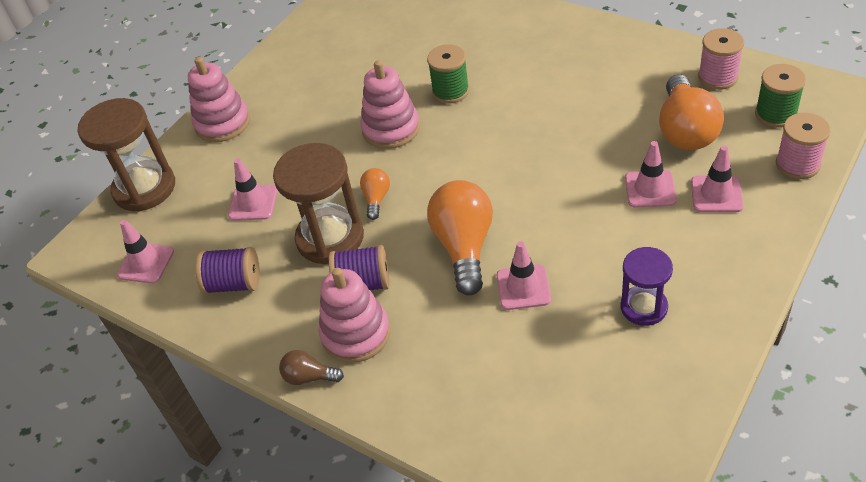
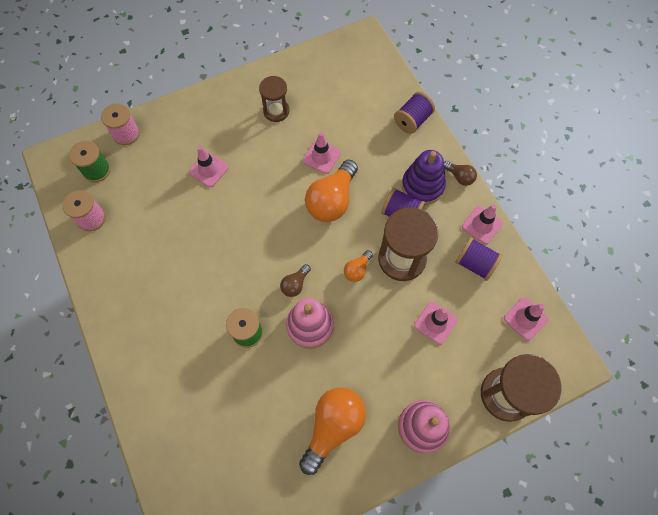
camera: 155 degrees left, 20 degrees up
(356, 334) = (422, 186): pink stacking toy -> purple stacking toy
(432, 419) = (412, 120): none -> purple spool
(436, 149) = (295, 284): none -> brown light bulb
(643, 307) = (276, 111): purple hourglass -> brown hourglass
(685, 130) = (151, 194): orange light bulb -> orange light bulb (333, 427)
(716, 194) = (182, 144): pink traffic cone -> pink traffic cone (482, 225)

